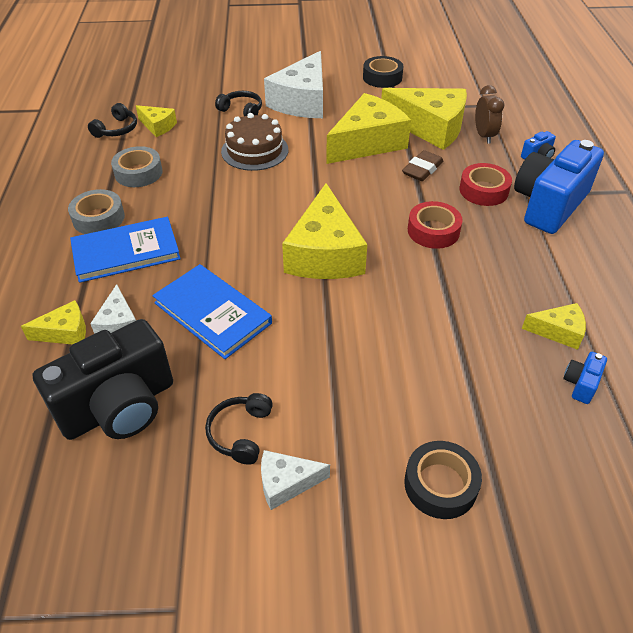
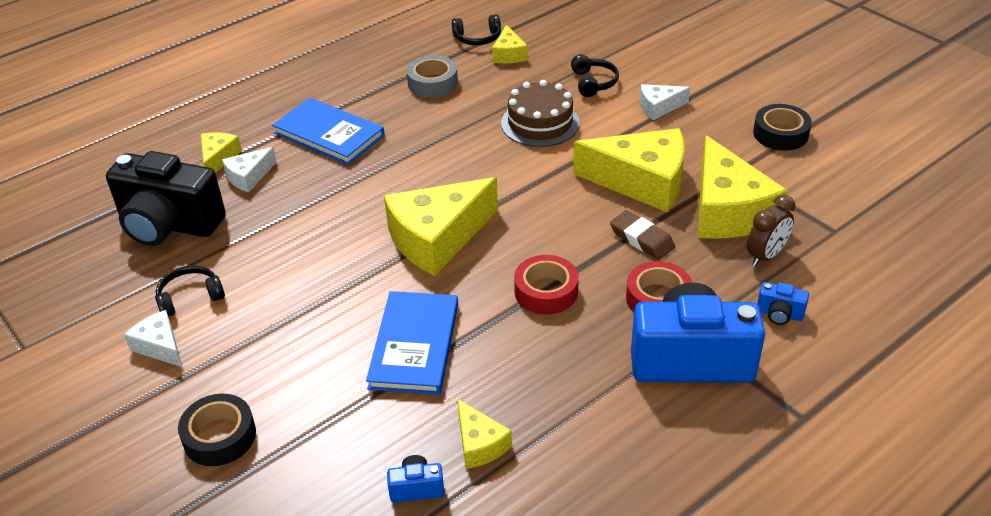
camera: 55 degrees right, 5 degrees down
(65, 332) = (218, 158): yellow cheese -> yellow cheese turned 120 degrees counterclockwise
(98, 218) = (354, 98): grey tape -> none
(212, 313) = (302, 215): blue book -> blue book (414, 345)
(302, 101) = (659, 107): white cheese -> white cheese, size x0.49
(422, 169) = (641, 239): brown eraser -> brown eraser turned 45 degrees clockwise

